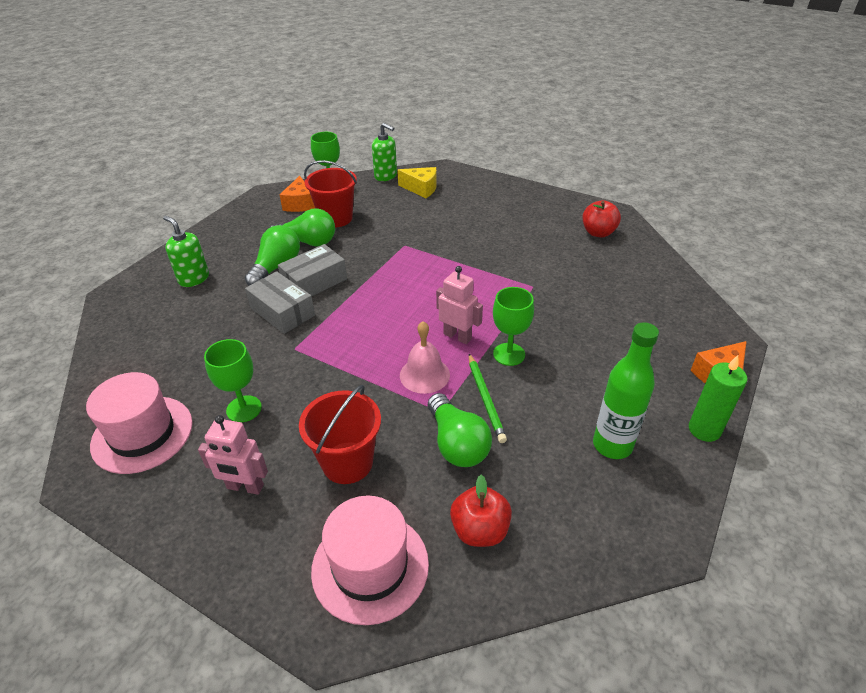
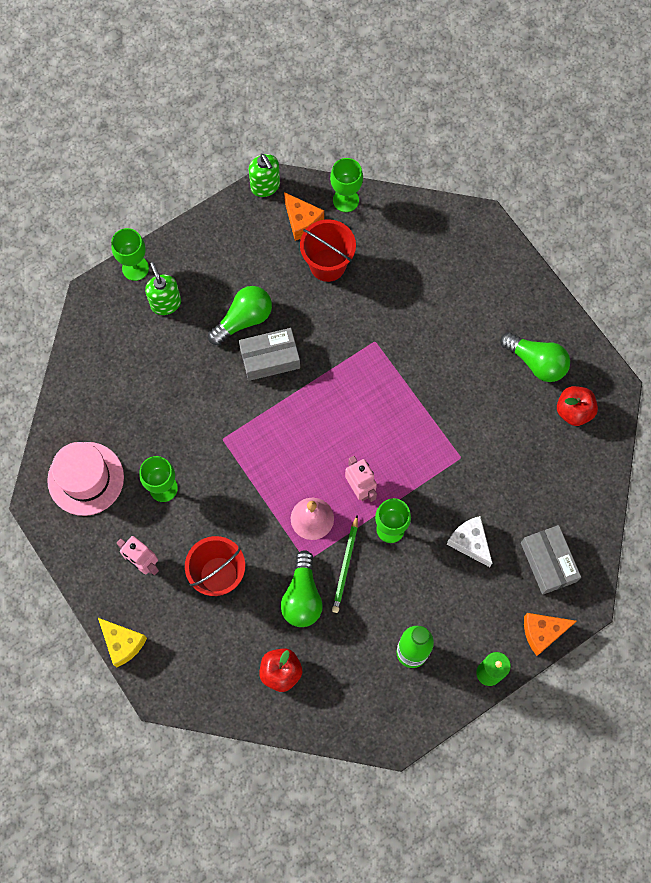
camera: 25 degrees right, 30 degrees up
(154, 267) = (135, 268): none -> green goblet
(282, 312) = (228, 387): grey box -> grey box (548, 562)
(300, 204) = (302, 221): orange cheese -> orange cheese turned 60 degrees counterclockwise
(307, 242) = (286, 293): green light bulb -> green light bulb (536, 362)
(370, 566) = (201, 662): pink hat -> none
(386, 176) = (412, 207): green soap dispenser -> green soap dispenser (265, 186)
(421, 189) = (438, 250): yellow cheese -> yellow cheese (123, 643)
(591, 337) = (470, 542): none -> white cheese

